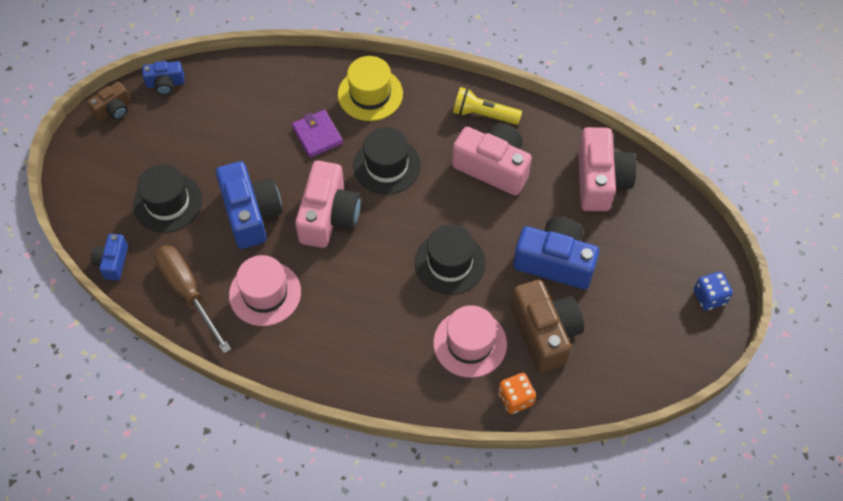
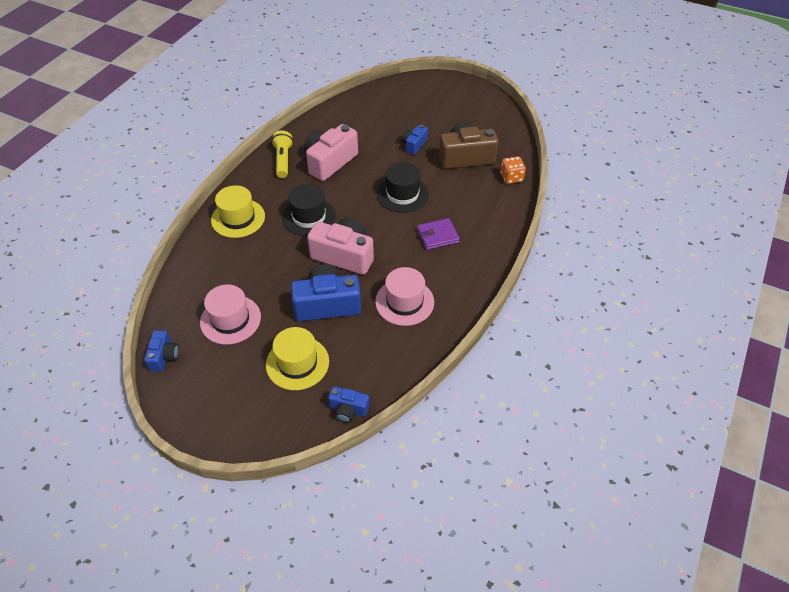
camera: 80 degrees left, 10 degrees down
(113, 109) = (176, 401): brown camera -> none
(167, 202) = (297, 363): black hat -> yellow hat
(188, 292) = (392, 354): brown screwdriver -> none
(317, 135) = (265, 254): purple wallet -> purple wallet (437, 236)
(470, 343) = (467, 193): pink hat -> pink hat (230, 319)
(483, 114) = (283, 160): yellow flashlight -> yellow flashlight turned 150 degrees clockwise
(555, 262) = (414, 145): blue camera -> blue camera, size x0.53
(600, 180) = (357, 115): pink camera -> none
(709, 297) = (453, 87): blue dice -> none

